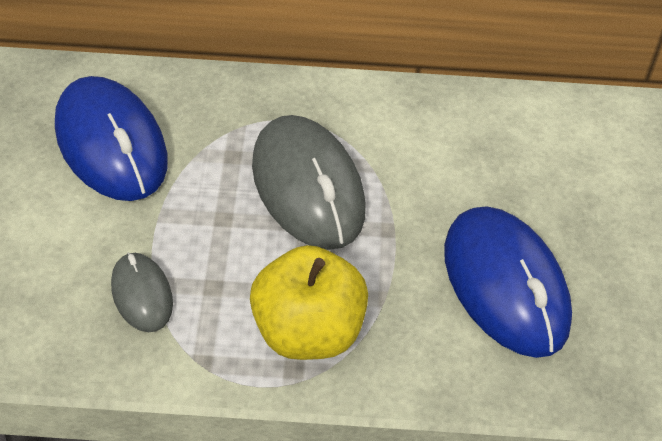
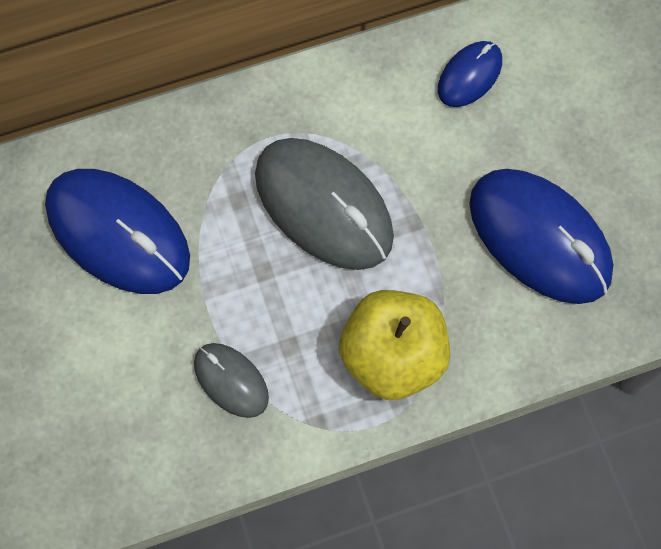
camera: 20 degrees left, 20 degrees up
(498, 134) = (469, 76): none -> blue mouse

